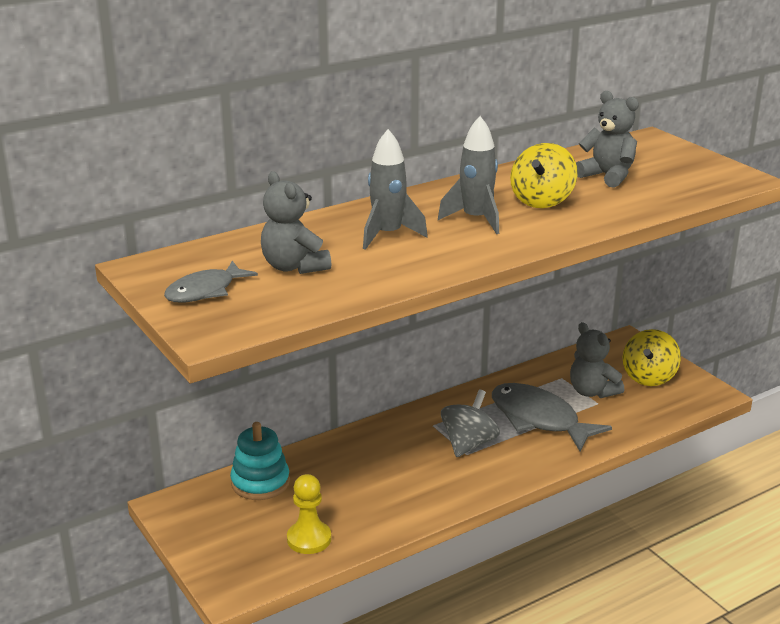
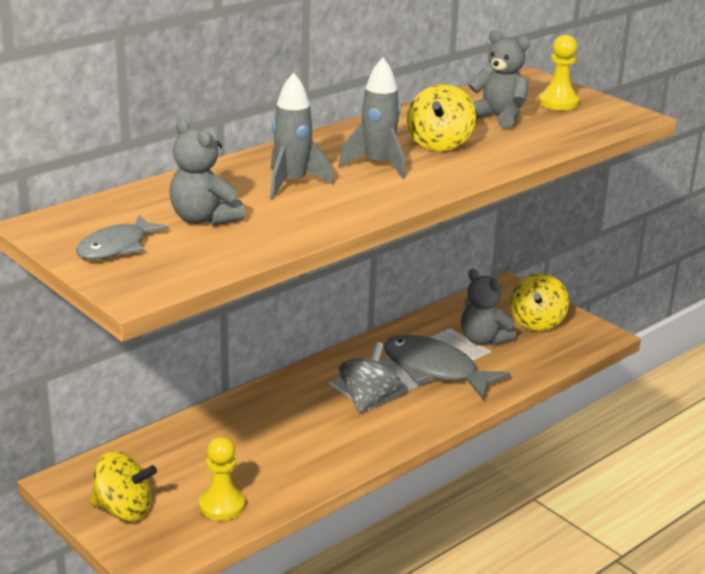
camera: 10 degrees left, 0 degrees up
(217, 537) = (123, 510): none -> yellow spinning top
(260, 482) = (158, 452): turquoise stacking toy -> none
(672, 163) = (558, 103): none -> yellow pawn

